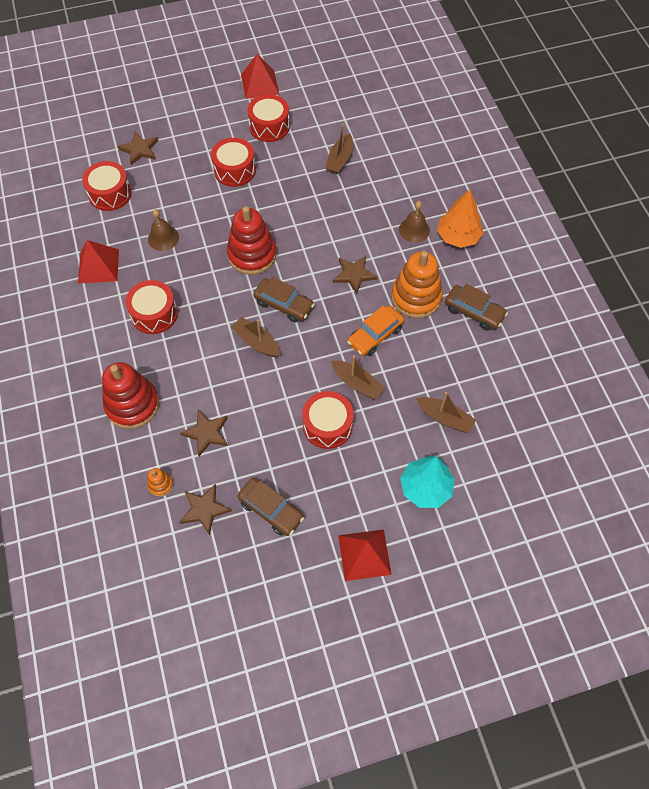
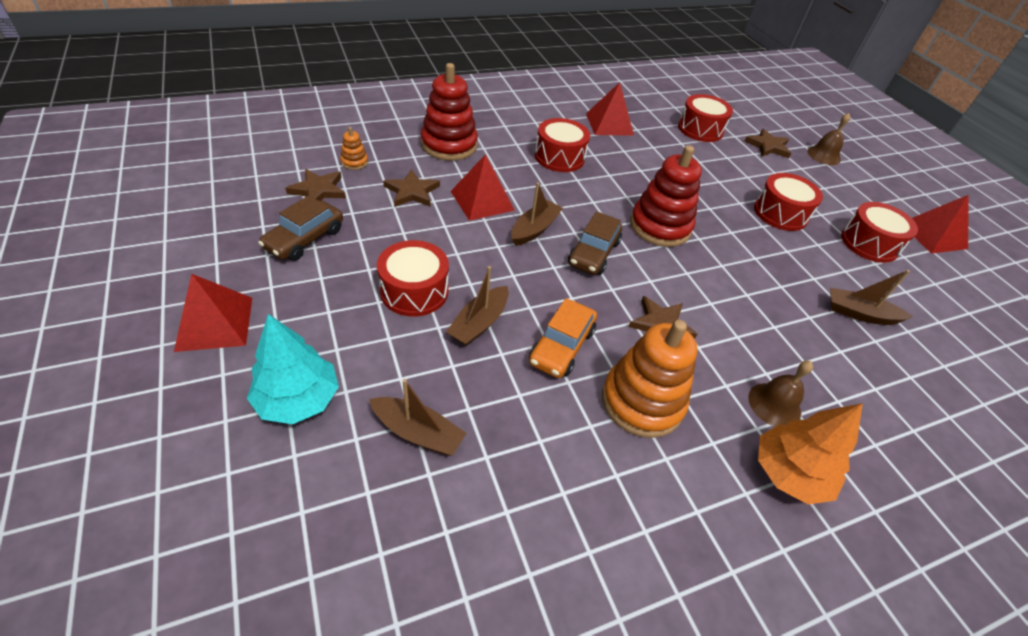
camera: 80 degrees right, 15 degrees down
(163, 238) = (658, 162): brown bell -> brown bell (823, 155)
(219, 378) = (482, 200): none -> red pyramid
(375, 335) = (562, 346): orange car -> orange car turned 105 degrees counterclockwise
(445, 418) = (418, 432): brown boat -> brown boat turned 90 degrees counterclockwise
(474, 312) = (633, 491): brown car -> none

